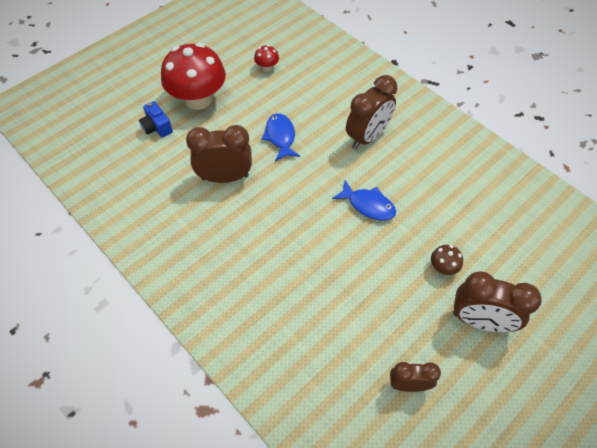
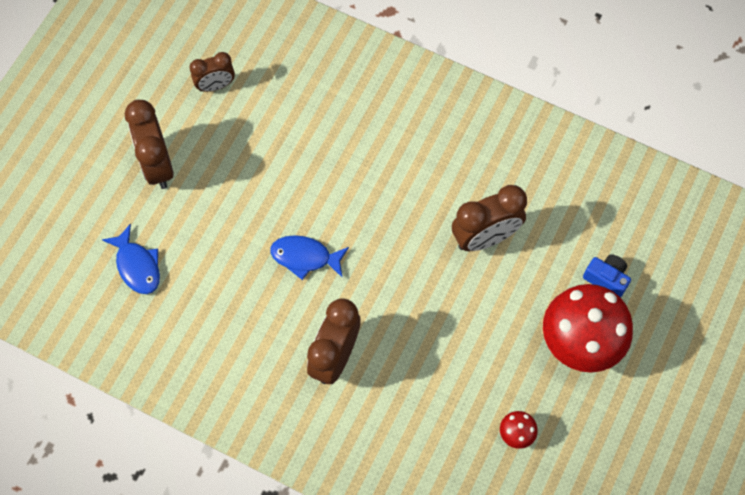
camera: 160 degrees right, 10 degrees up
(280, 137) = (445, 318): blue fish -> blue fish (137, 266)
(443, 267) = (204, 209): brown mushroom -> none
(480, 321) = (157, 165): brown clock -> brown clock turned 105 degrees counterclockwise

